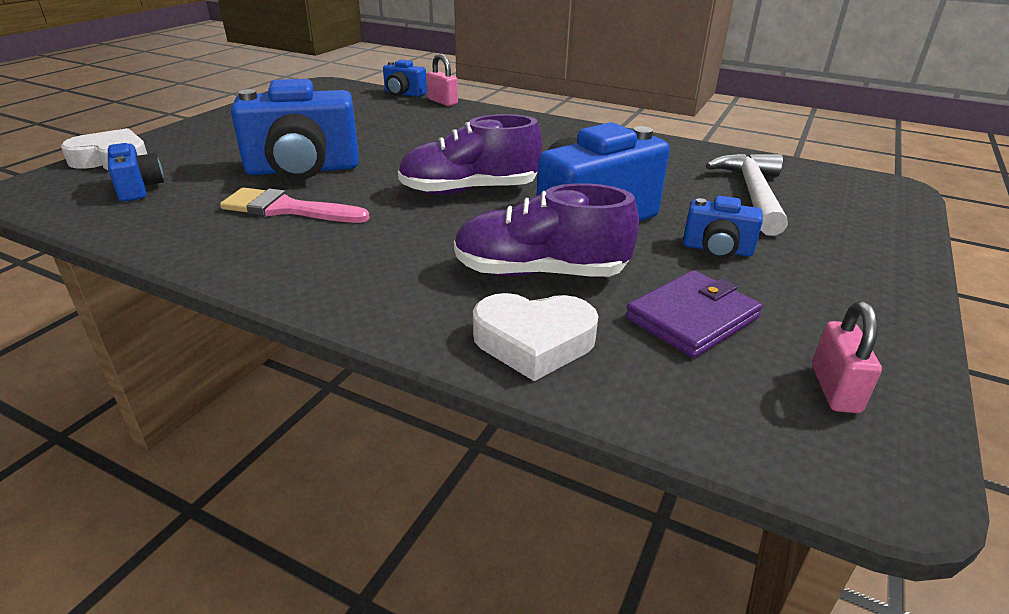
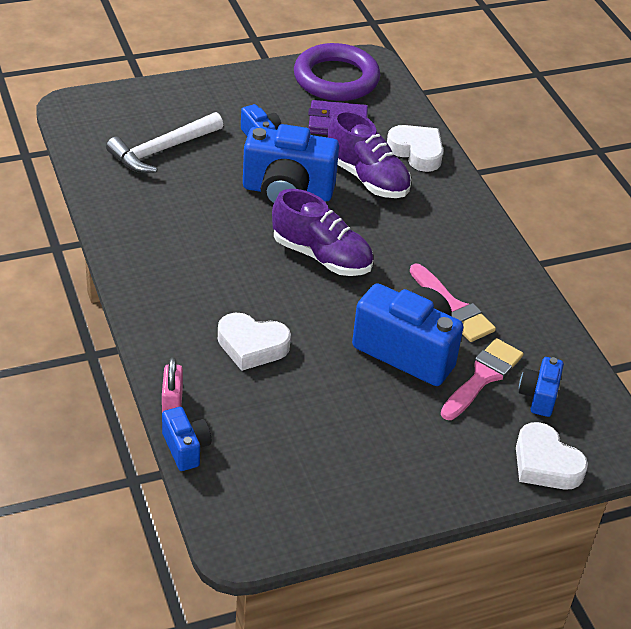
camera: 140 degrees left, 10 degrees up
(211, 180) = (483, 377): none -> pink brush
(435, 132) = (252, 346): none -> white heart
(834, 389) = (336, 79): pink padlock -> purple ring

